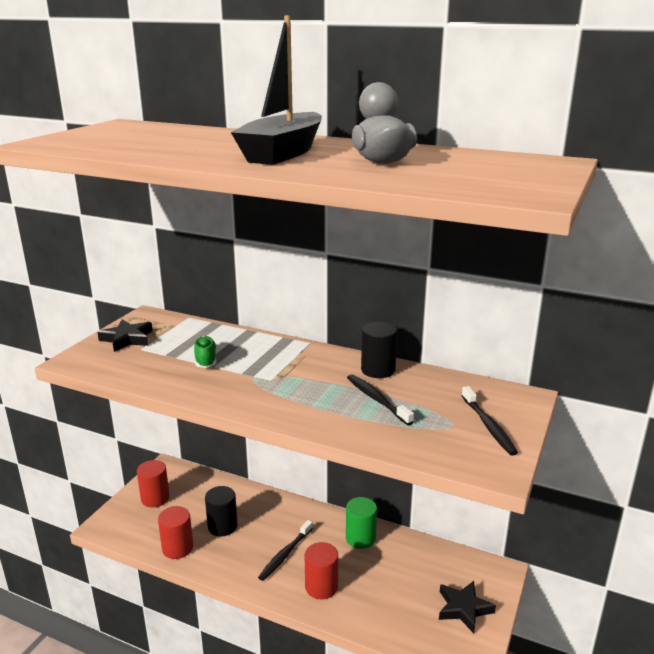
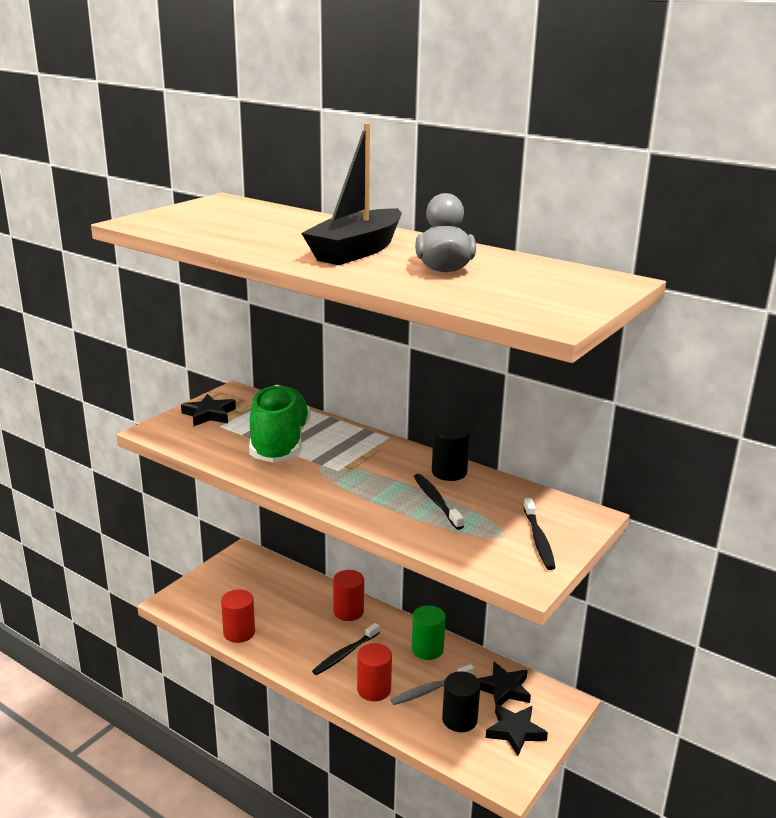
camera: 10 degrees right, 0 degrees up
(155, 498) = (226, 582): red cylinder -> red cylinder (348, 611)
(205, 360) = (280, 444): green shoe -> green shoe, size x2.37
(222, 526) = (288, 618): black cylinder -> black cylinder (459, 719)
(374, 578) = (430, 690): none -> grey toothbrush
(440, 567) = (503, 689): none -> black star

